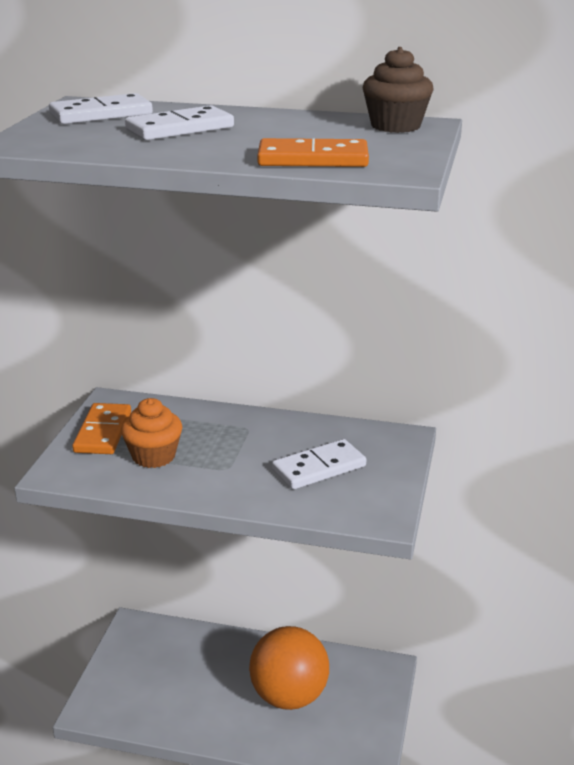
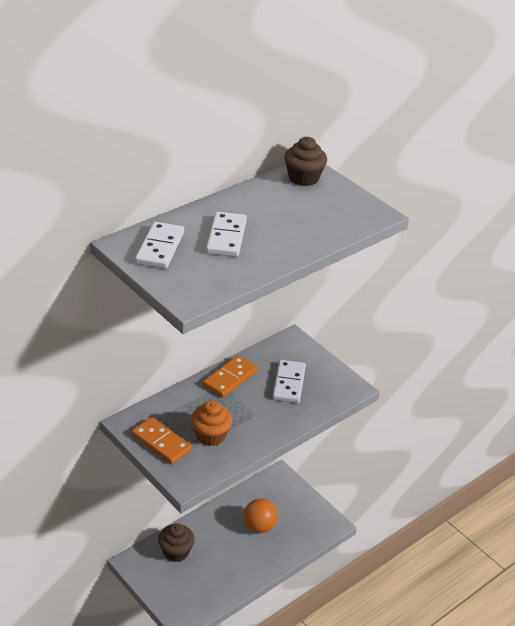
camera: 55 degrees left, 10 degrees up
(179, 649) = (176, 552): none -> brown cupcake
(289, 696) = (259, 526): orange ball -> orange ball, size x0.64
(313, 159) = (331, 227): orange domino -> orange domino (230, 378)

